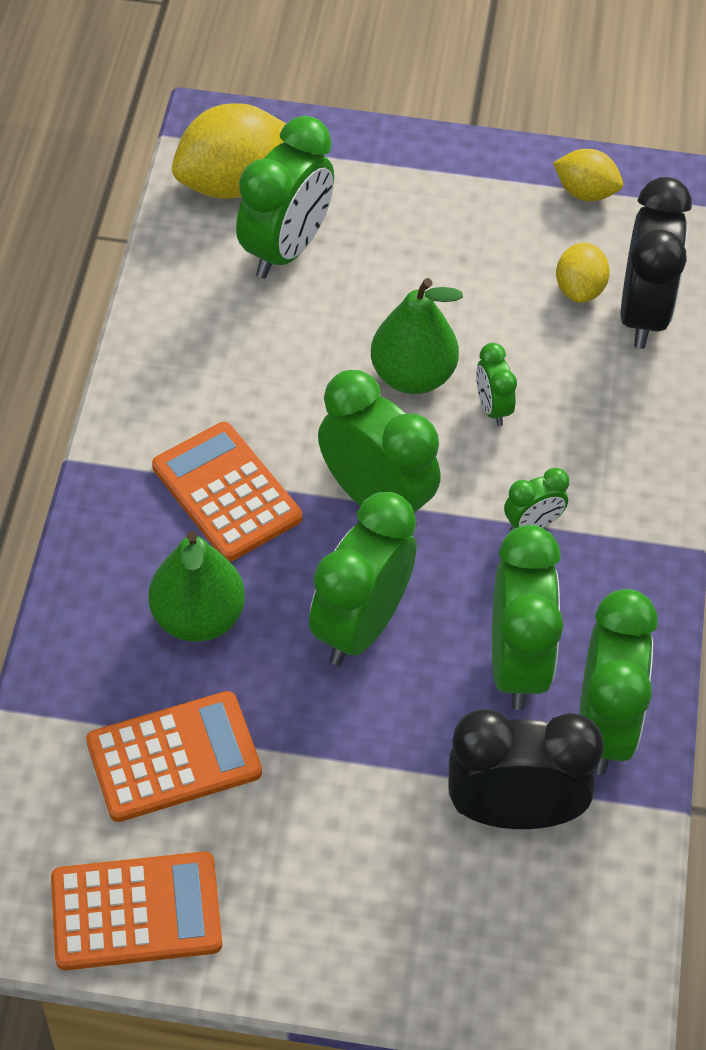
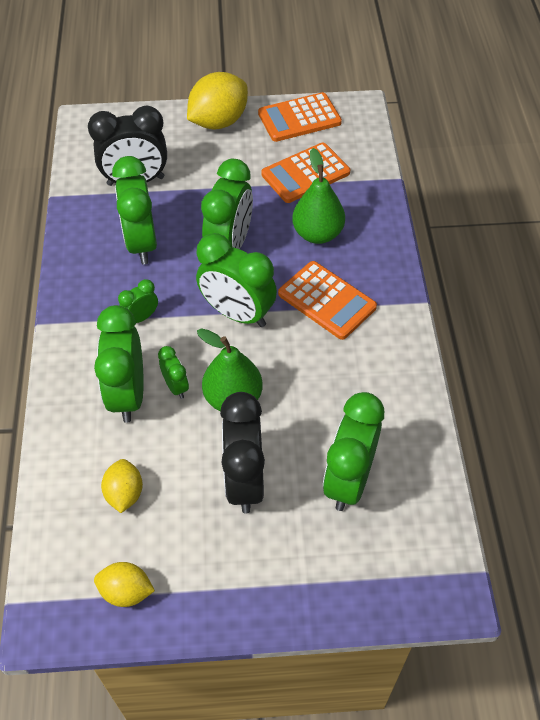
camera: 170 degrees right, 0 degrees up
(232, 183) = (410, 533): yellow lemon -> yellow lemon (218, 122)
(603, 727) = (93, 223): green clock -> green clock (128, 394)
(643, 314) = (76, 483): black clock -> black clock (244, 481)

